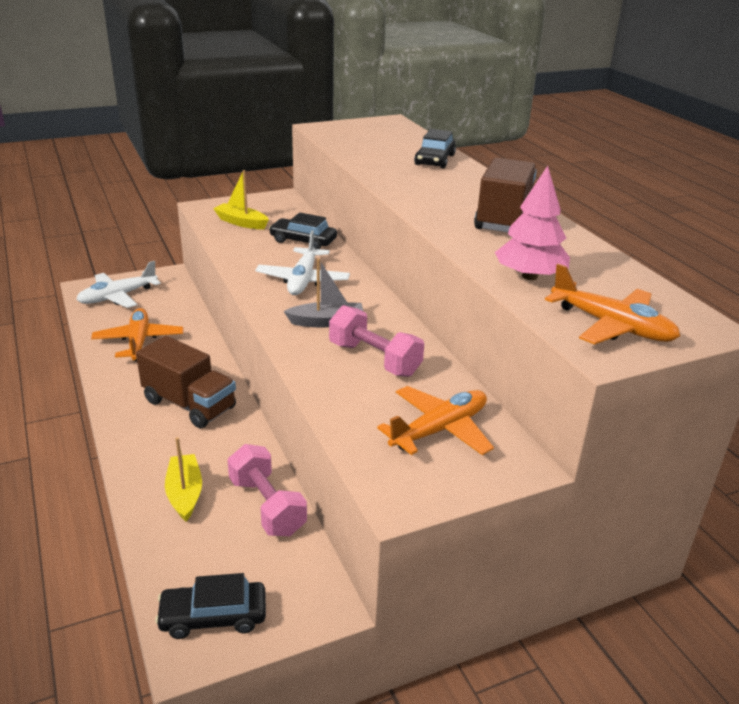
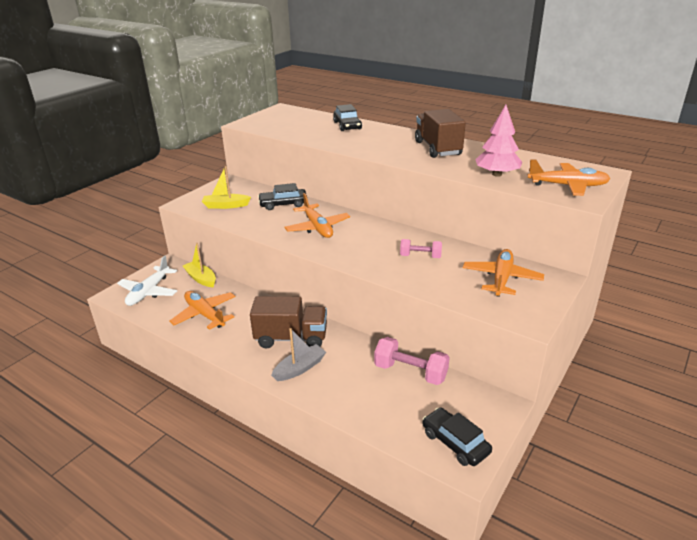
camera: 30 degrees left, 0 degrees up
(185, 493) = (355, 389): yellow boat -> yellow boat (201, 279)
(213, 616) = (455, 442): black car -> black car turned 90 degrees clockwise
(303, 280) = (317, 227): white plane -> orange plane
(326, 322) = (366, 246): grey boat -> grey boat (299, 368)
(374, 359) = (420, 256): pink dumbbell -> pink dumbbell, size x0.63

